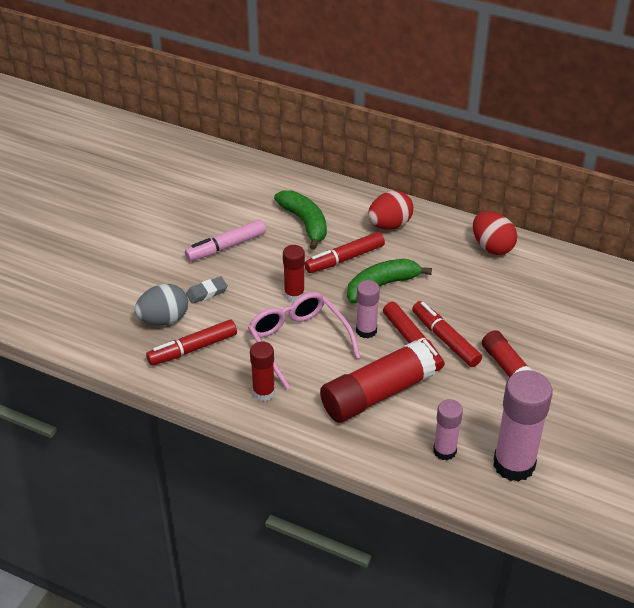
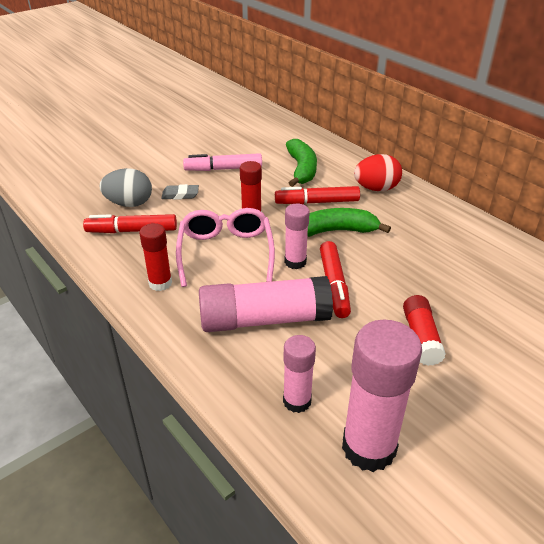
camera: 25 degrees right, 5 degrees down
(376, 394) = (264, 320): red glue stick -> pink glue stick
(445, 339) = (369, 293): red marker -> none
(492, 247) = (467, 229): red egg -> none

